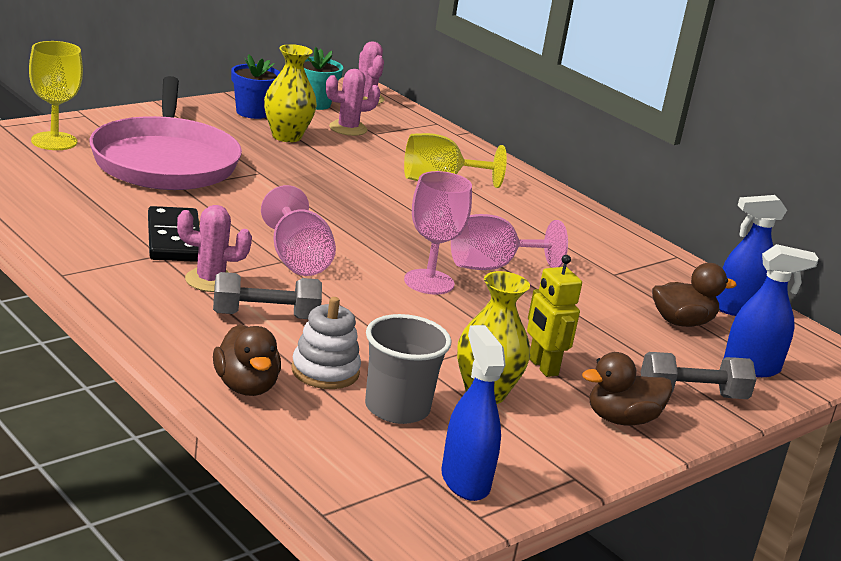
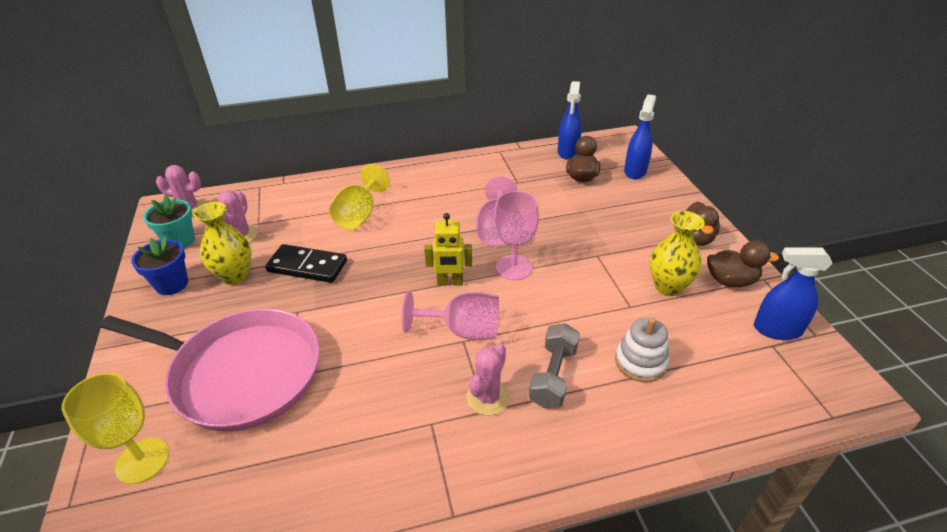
camera: 60 degrees left, 15 degrees up
(174, 239) = (404, 405): black domino -> black domino (307, 266)
(246, 386) = (664, 418): brown duck -> brown duck (730, 281)
(397, 408) = (690, 336): grey cup -> none
(542, 367) = (634, 250): yellow robot -> yellow robot (450, 282)
(692, 395) = (666, 202): grey dumbbell -> none

